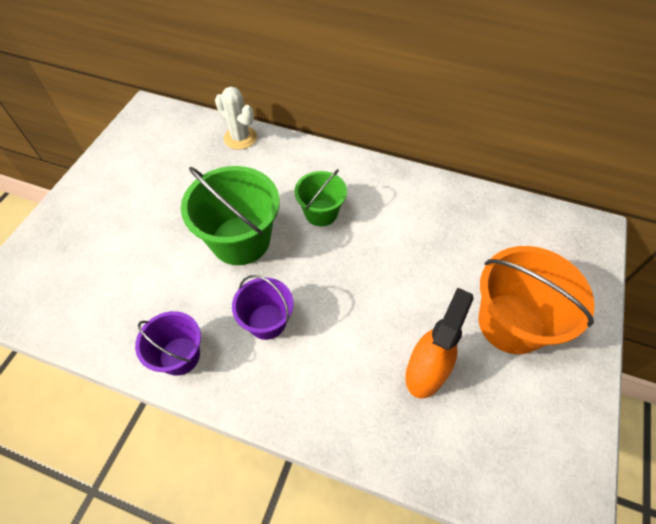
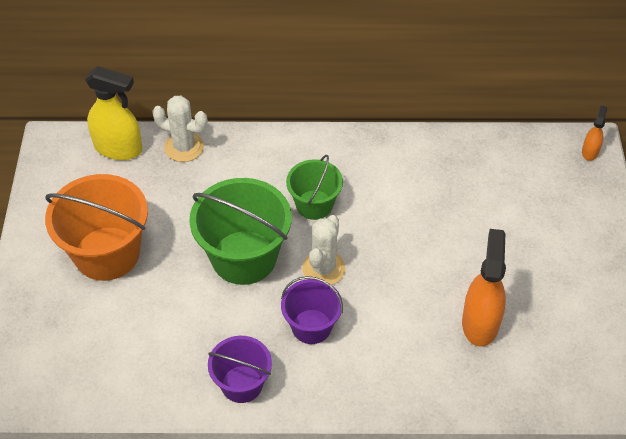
camera: 20 degrees left, 5 degrees down
(191, 126) = (118, 148): none -> yellow spray bottle
(303, 271) = (323, 268): none -> white cactus
(511, 323) = (541, 256): orange bucket -> orange bucket (107, 253)
(593, 237) = (590, 151): none -> orange spray bottle

